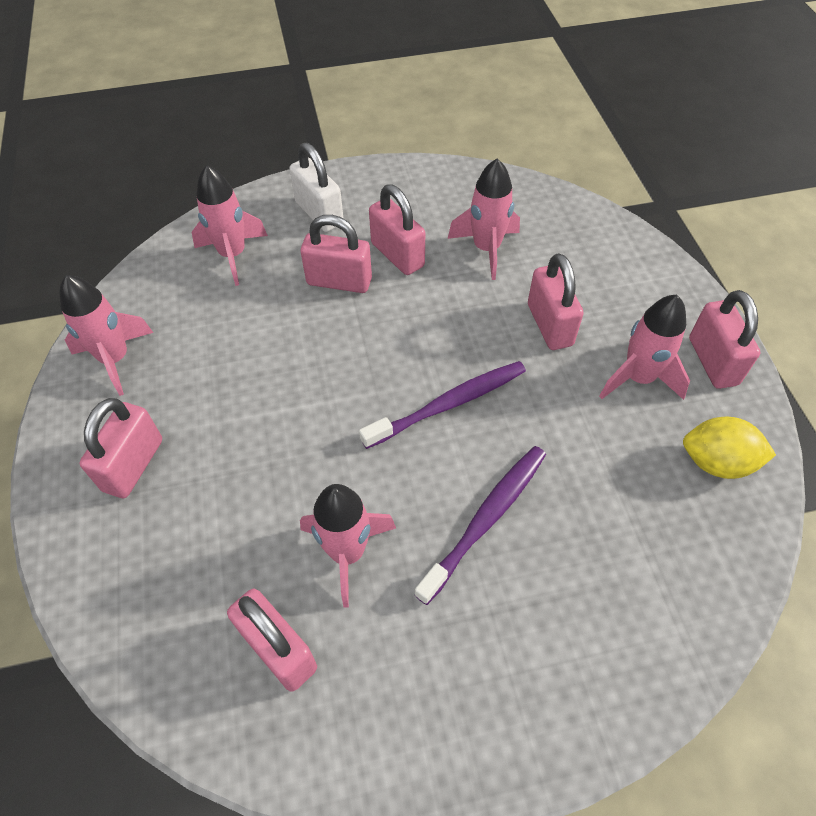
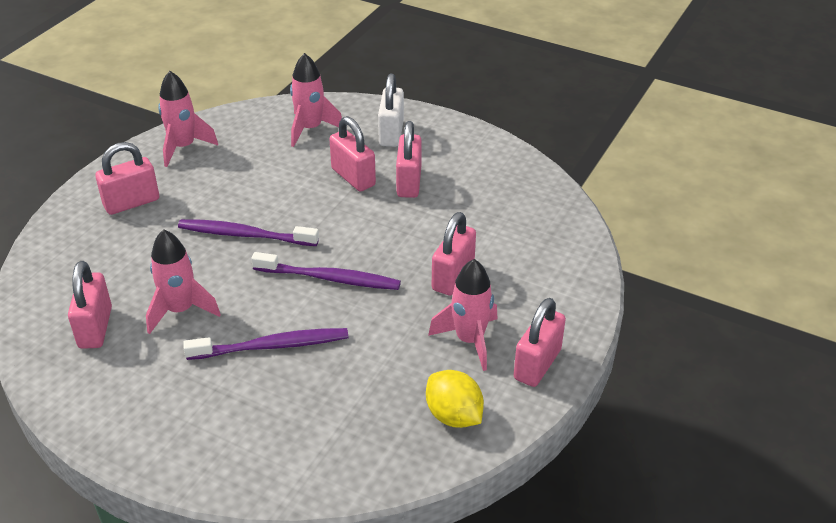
camera: 40 degrees right, 15 degrees down
(308, 416) = (244, 235): none -> purple toothbrush
(486, 249) = (472, 211): pink rocket -> none

